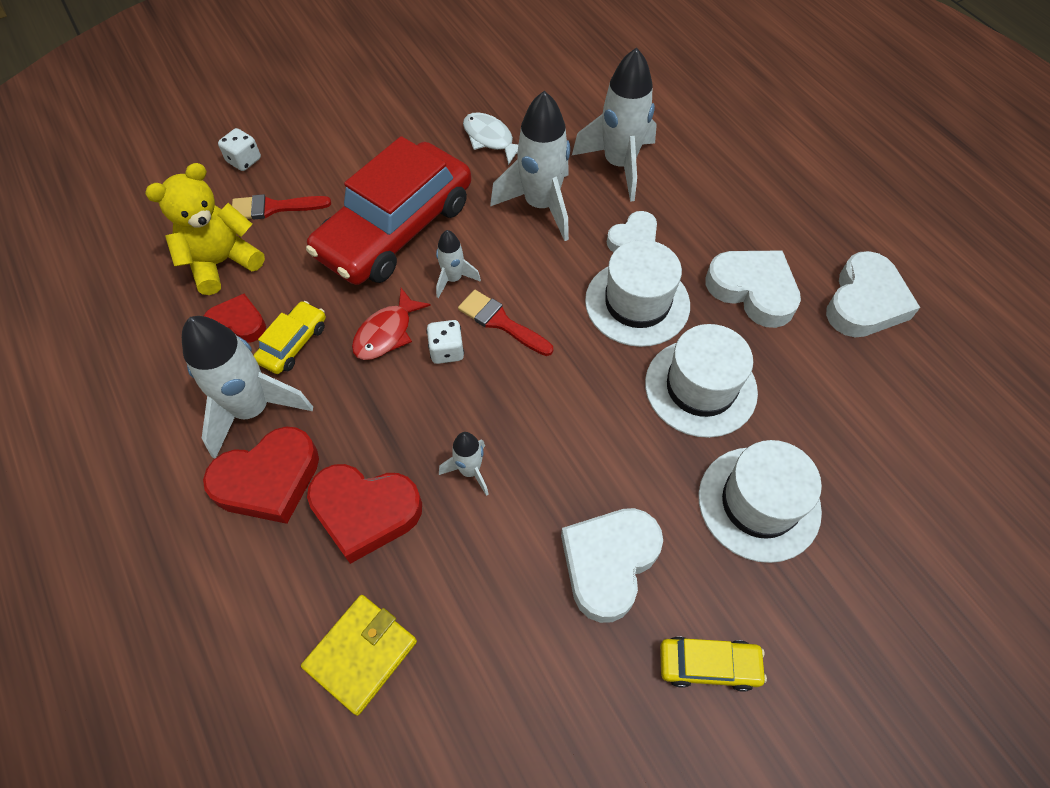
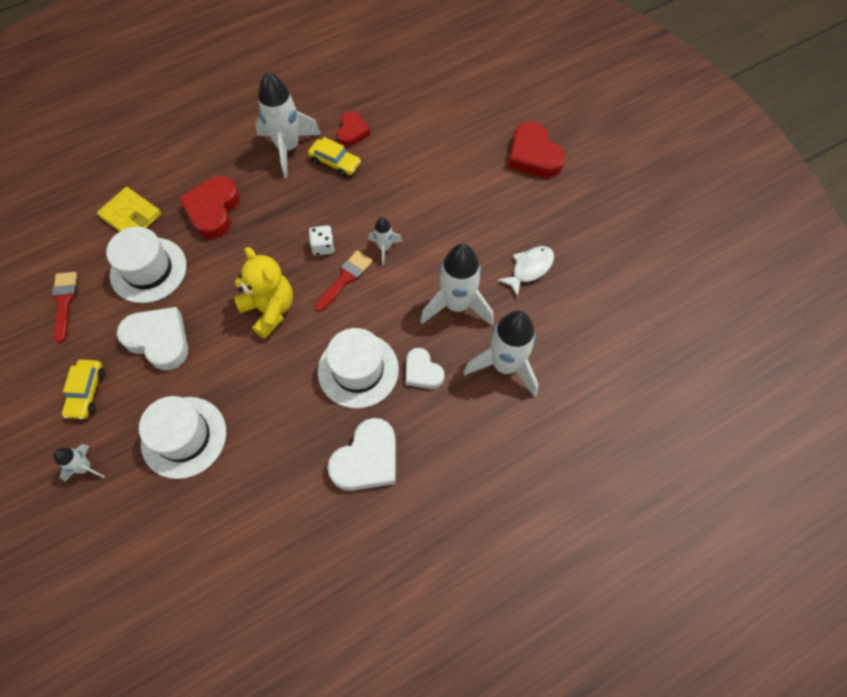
camera: 90 degrees right, 5 degrees up
(222, 262) = (402, 117): yellow teddy bear -> yellow teddy bear (269, 309)
(244, 160) = (496, 115): white dice -> none
(268, 480) = (240, 162): red heart -> red heart (533, 155)
(274, 208) = (451, 137): red brush -> red brush (64, 302)
(387, 333) = (340, 211): red fish -> none
(395, 228) = (432, 210): red car -> none
(470, 471) = (232, 263): white rocket -> white rocket (85, 468)
(700, 387) = (279, 408): white hat -> white hat (148, 270)
(864, 302) = (351, 553): white heart -> none

